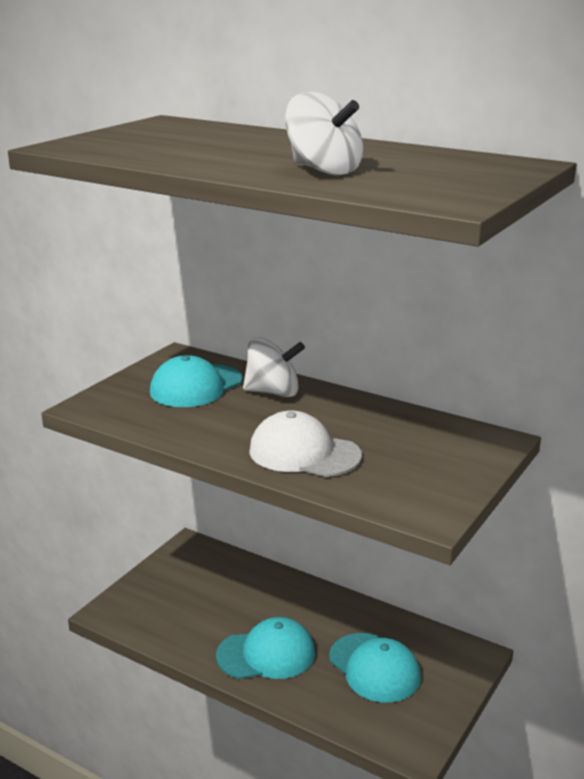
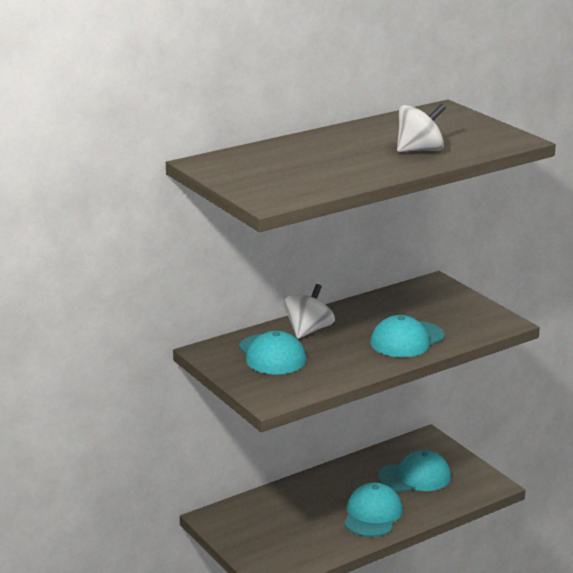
camera: 65 degrees left, 0 degrees up
(304, 453) = (407, 340): white cap -> turquoise cap

